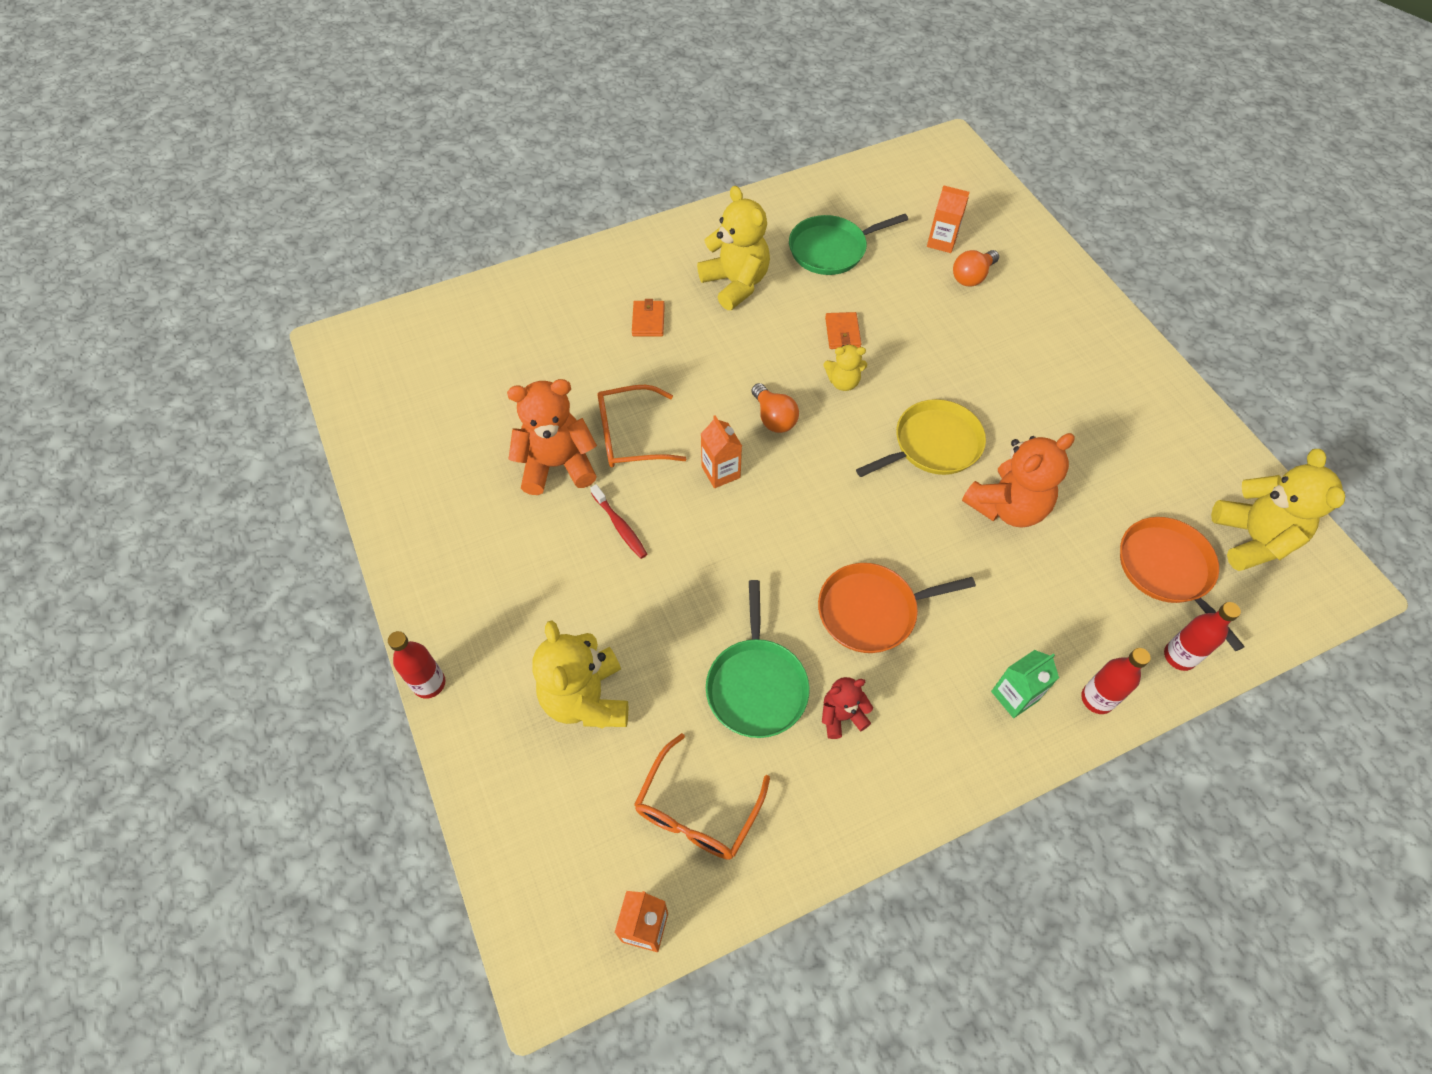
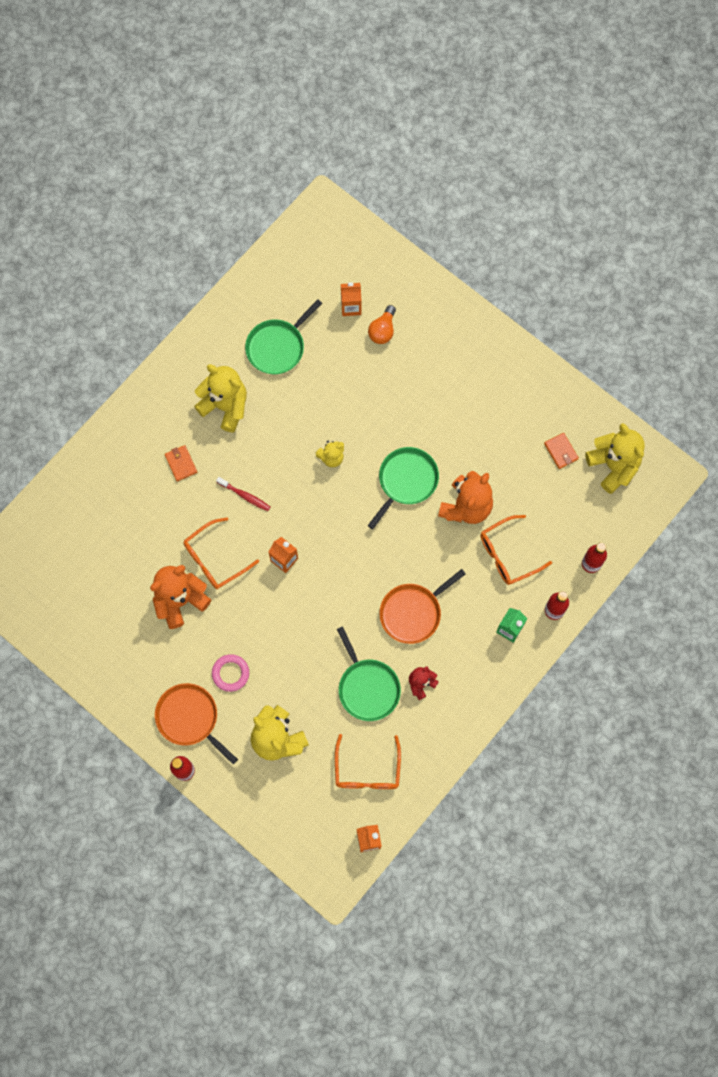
camera: 25 degrees left, 15 degrees up
(570, 581) = (230, 673): none -> pink ring
(620, 526) = (241, 624): red toothbrush -> red toothbrush (245, 496)
(774, 418) = (299, 505): orange light bulb -> none
(842, 333) = (315, 417): orange wallet -> orange wallet (561, 451)
(933, 445) = (406, 481): yellow pan -> green pan
(1048, 591) = (508, 554): none -> orange glasses
(1167, 570) = (570, 509): orange pan -> orange pan (190, 718)

